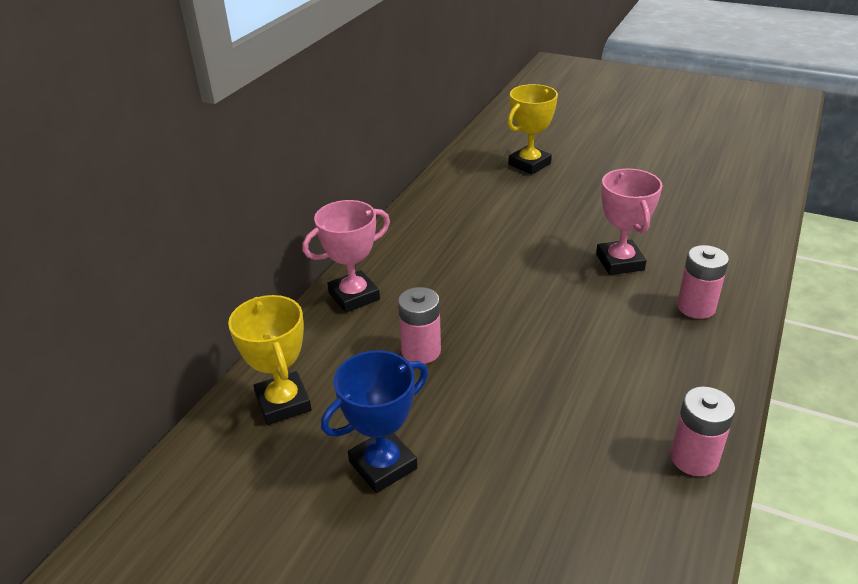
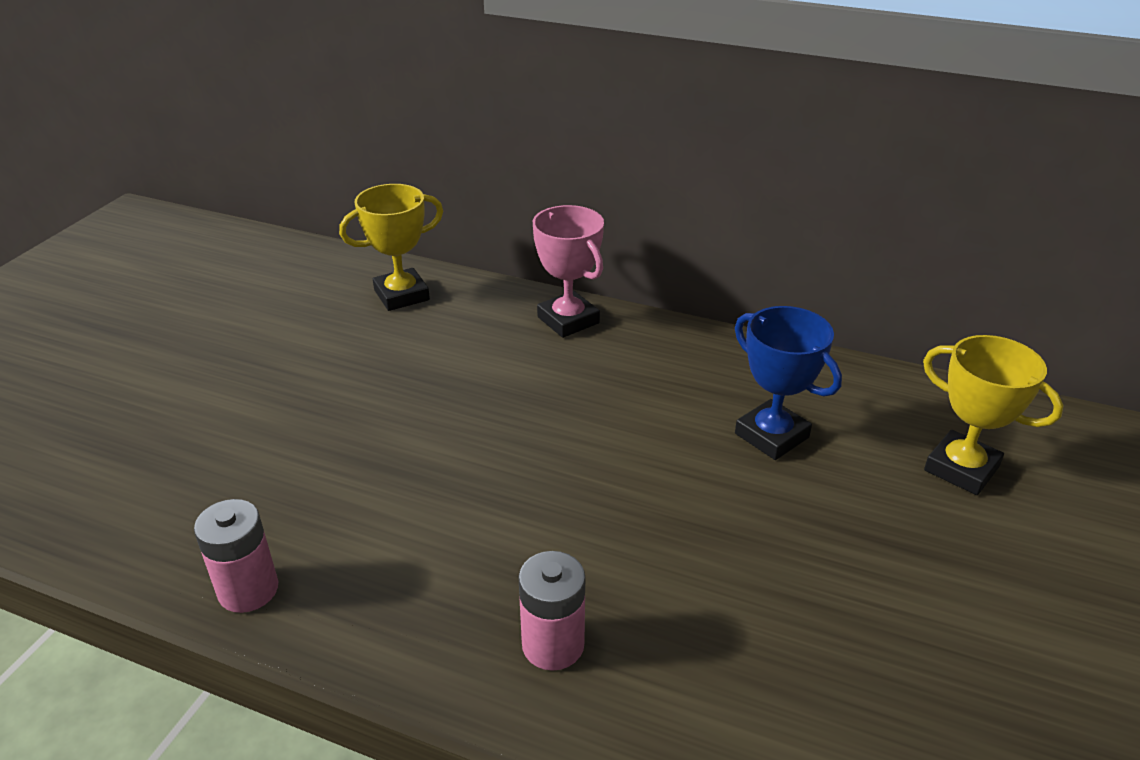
camera: 85 degrees right, 0 degrees up
(383, 465) = (308, 357): blue trophy -> blue trophy (771, 435)
(421, 351) = (468, 372): pink battery -> none
(619, 262) = (670, 561): pink trophy -> none

